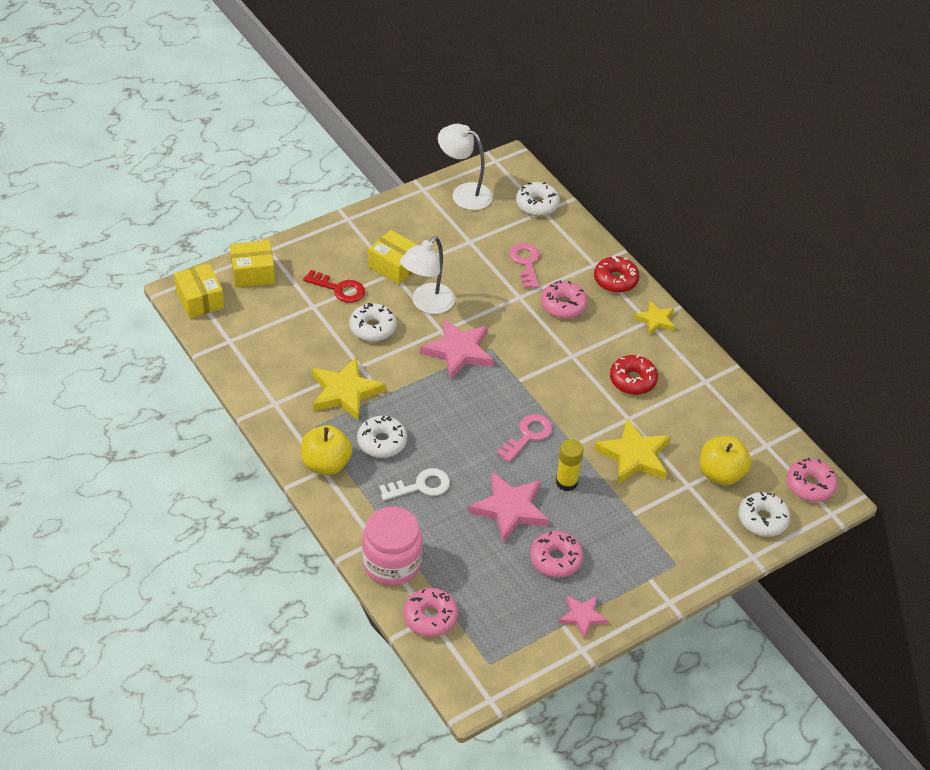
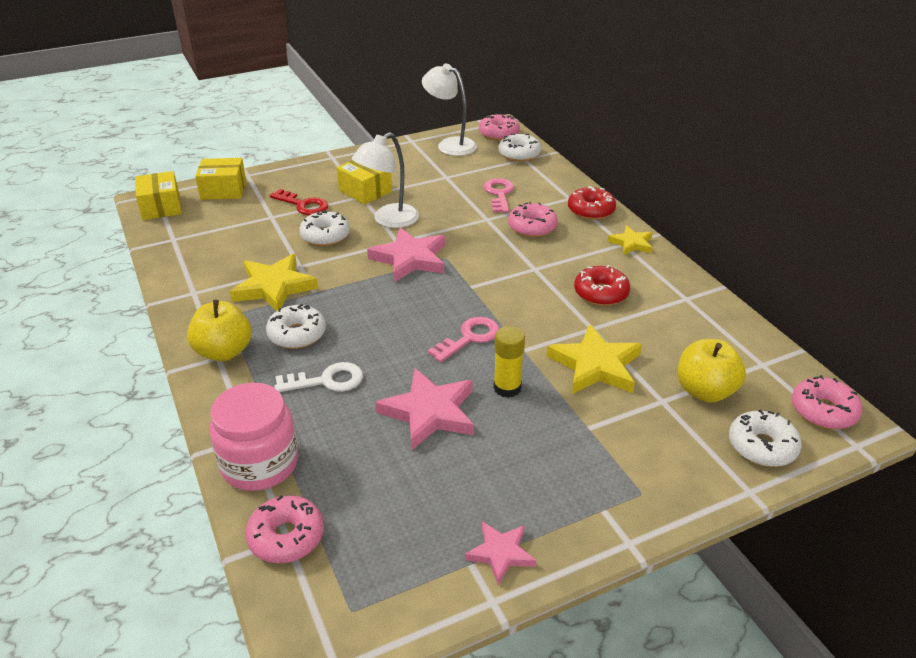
camera: 10 degrees right, 10 degrees down
(556, 559) = (477, 475): pink donut -> pink donut (498, 134)

